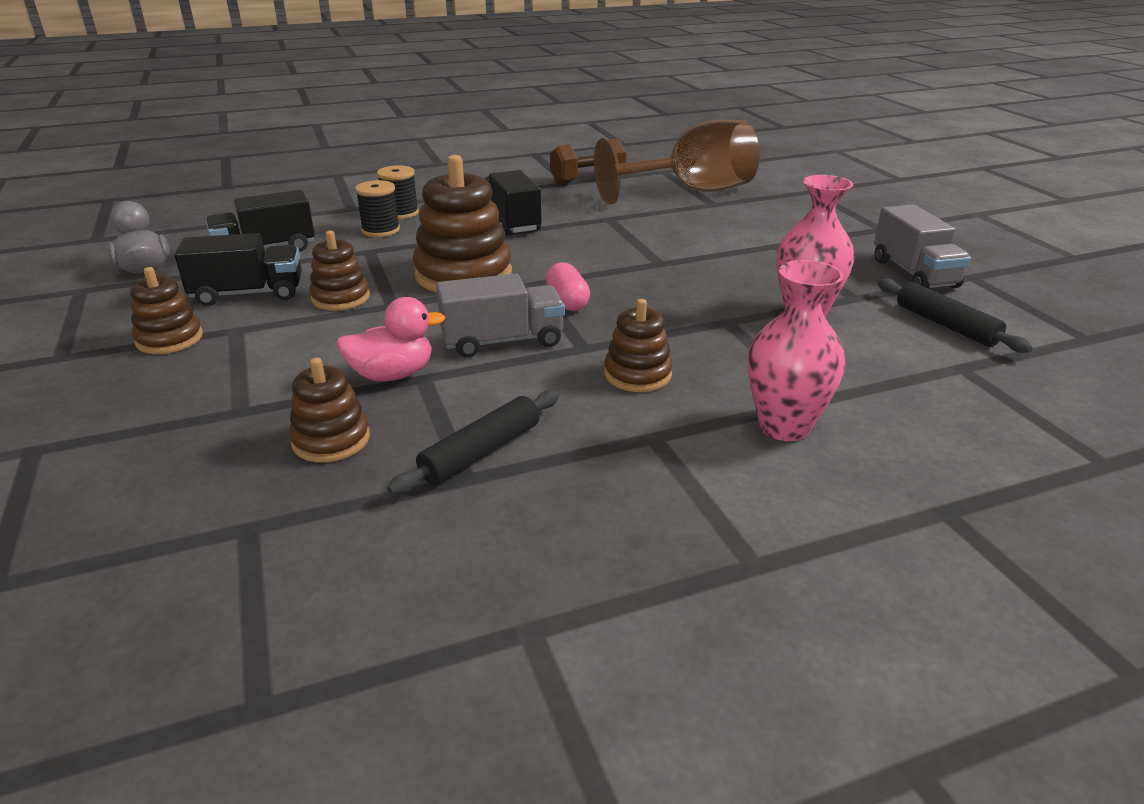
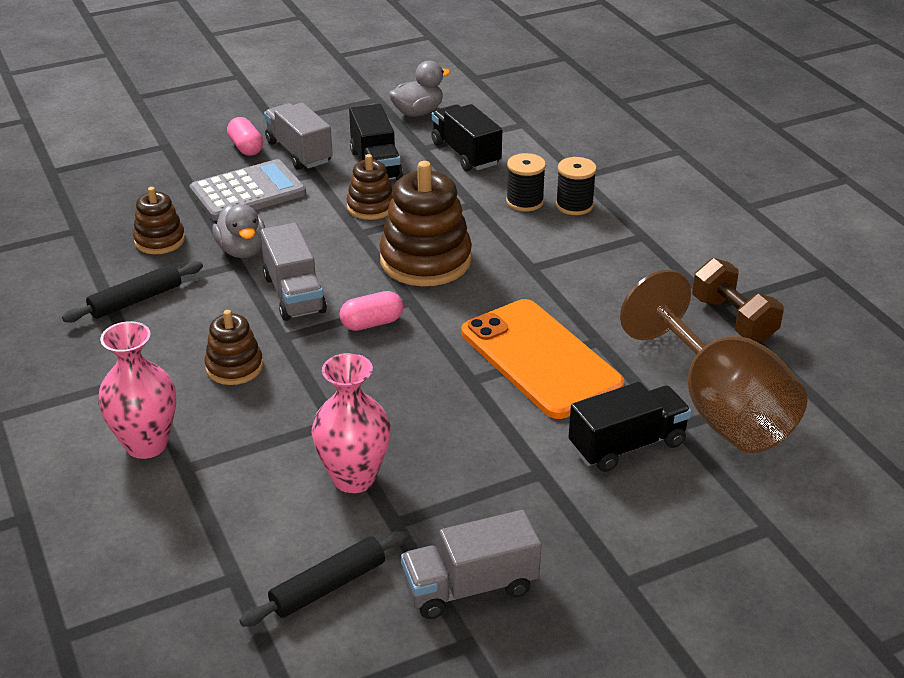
camera: 85 degrees right, 5 degrees up
(115, 377) = (246, 147): none -> pink capsule
(169, 339) = (299, 152): brown stacking toy -> grey truck
(246, 373) = (248, 192): none -> grey calculator
(392, 375) = (242, 250): pink duck -> grey duck
(481, 452) = (136, 300): black rolling pin -> black rolling pin turned 75 degrees counterclockwise
(511, 222) = (568, 275): black truck -> black truck (627, 445)
(631, 238) = (540, 359): none -> orange phone

